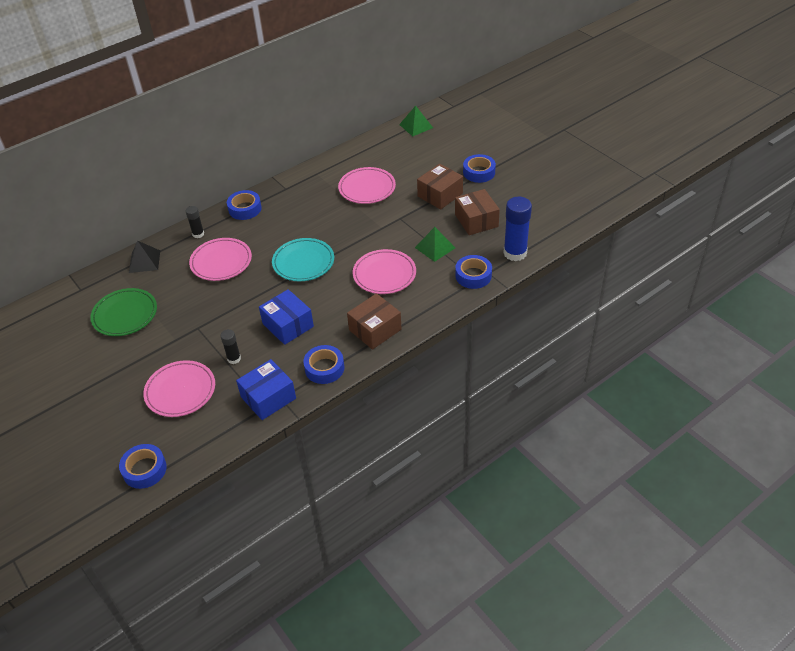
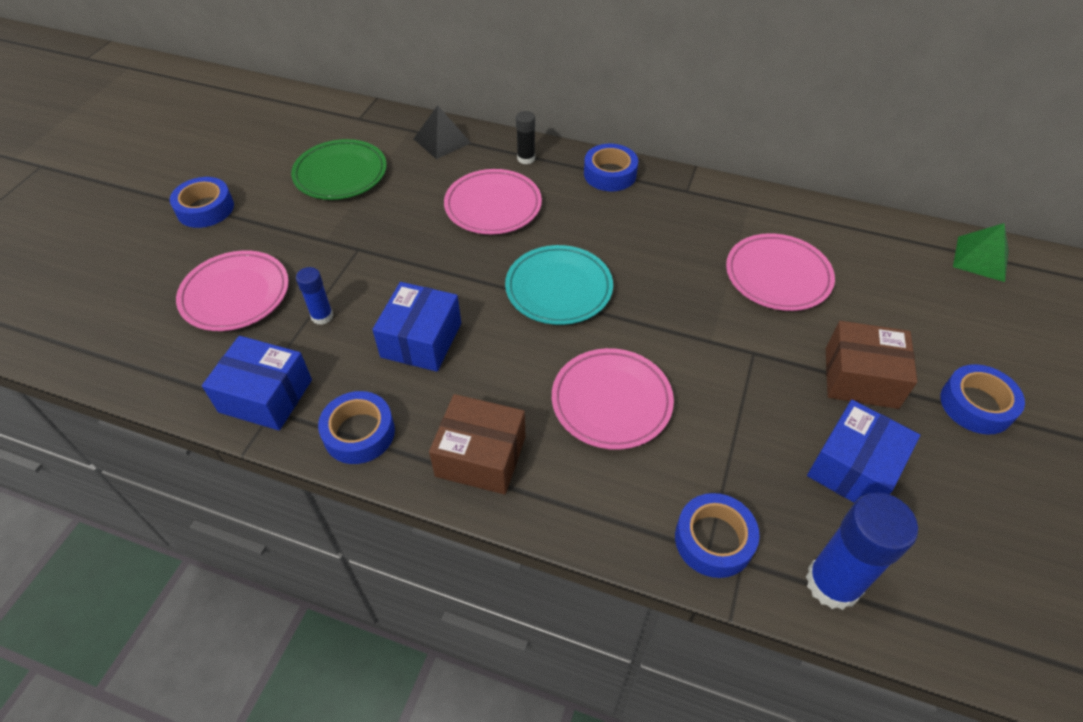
camera: 55 degrees right, 5 degrees up
(144, 470) = (83, 334): blue tape -> blue tape (205, 209)
(234, 358) = (322, 316): black glue stick -> blue glue stick
(435, 247) = (731, 439): green pyramid -> none
(476, 220) = (854, 468): brown box -> blue box

